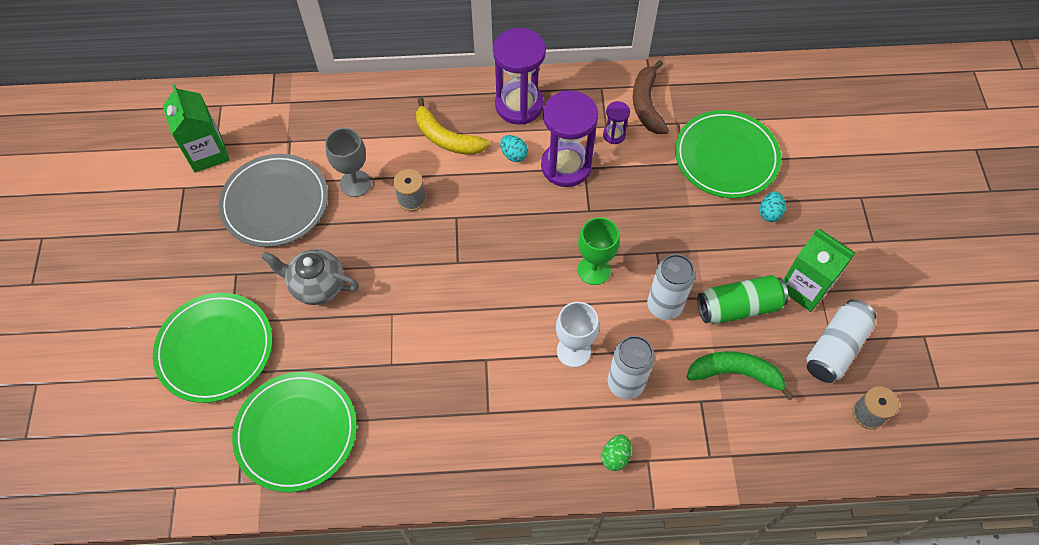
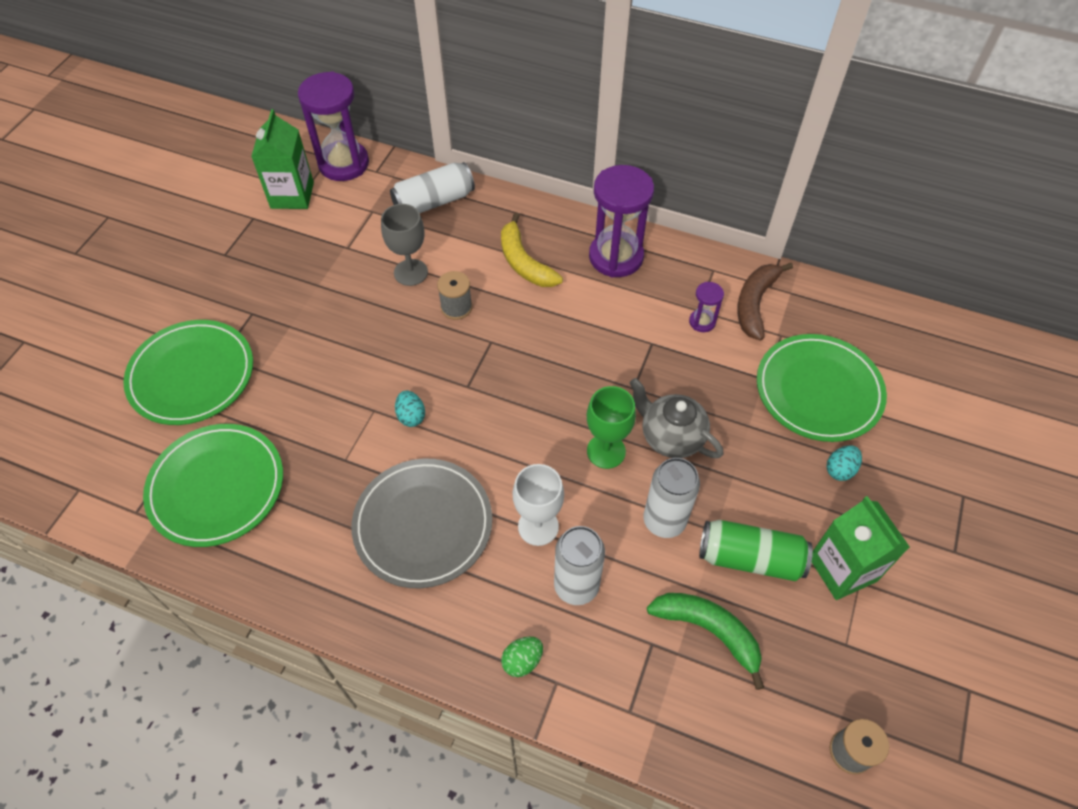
camera: 25 degrees right, 5 degrees down
(275, 203) = (325, 262): grey plate -> grey plate (423, 524)
(317, 285) = (319, 354): grey teapot -> grey teapot (671, 437)
(513, 155) = (583, 303): turquoise egg -> turquoise egg (411, 416)
(566, 166) = (633, 334): purple hourglass -> purple hourglass (343, 164)
(835, 347) = (846, 654): white can -> white can (434, 202)

